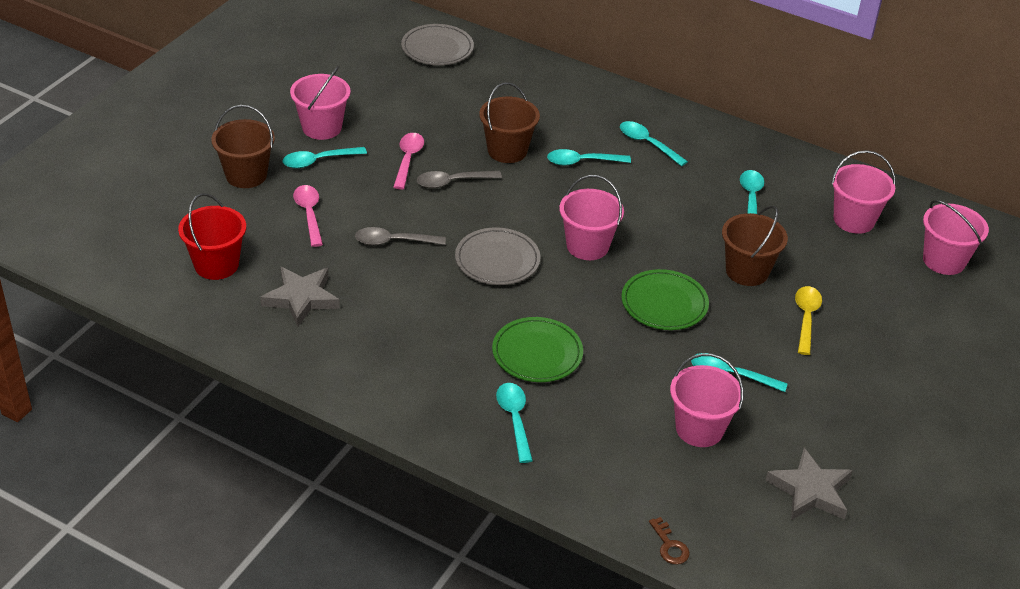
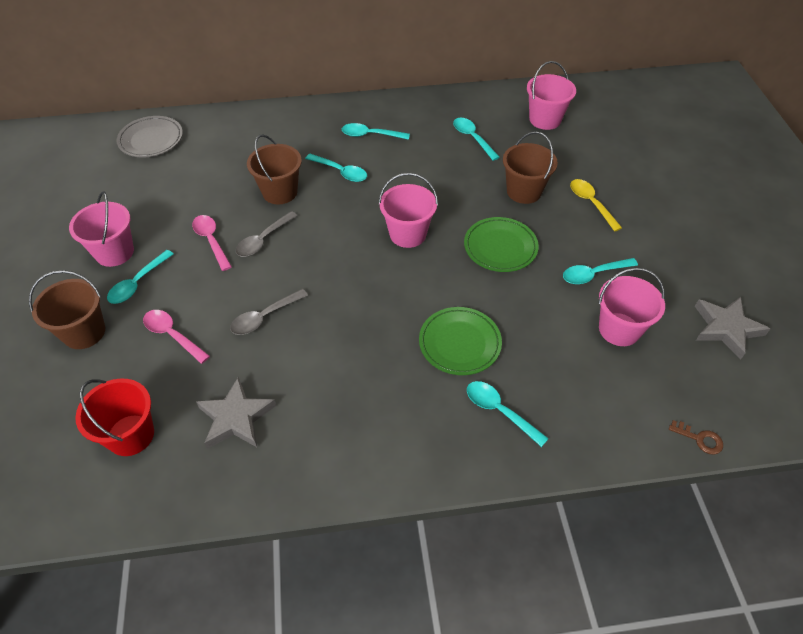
camera: 35 degrees left, 10 degrees up
(497, 260) = (357, 284): grey plate -> none
(582, 162) = (340, 172): turquoise spoon -> turquoise spoon turned 105 degrees counterclockwise
(944, 260) = (619, 118): pink bucket -> none

